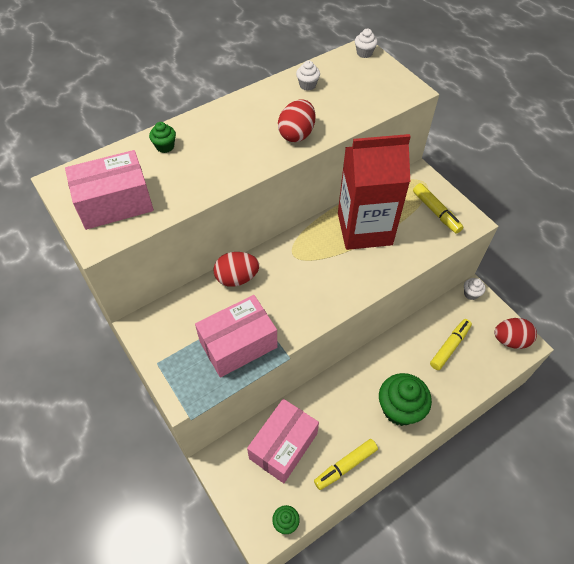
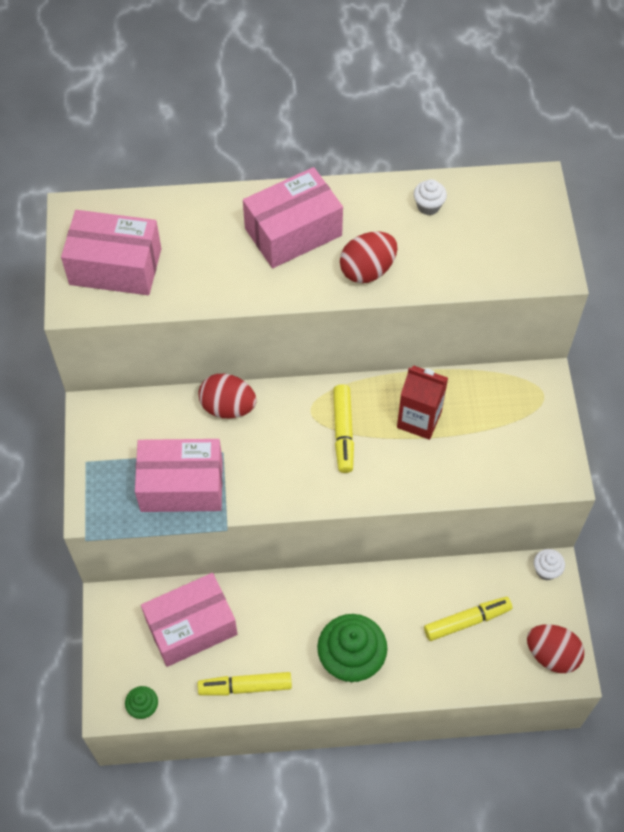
camera: 30 degrees right, 5 degrees up
(165, 146) = (208, 218): green cupcake -> none
(230, 132) = (293, 232): none -> pink box
(364, 53) = (536, 189): white cupcake -> none
(364, 229) = (419, 419): red carton -> red carton, size x0.54
(436, 212) = (526, 441): yellow marker -> yellow marker (343, 432)

